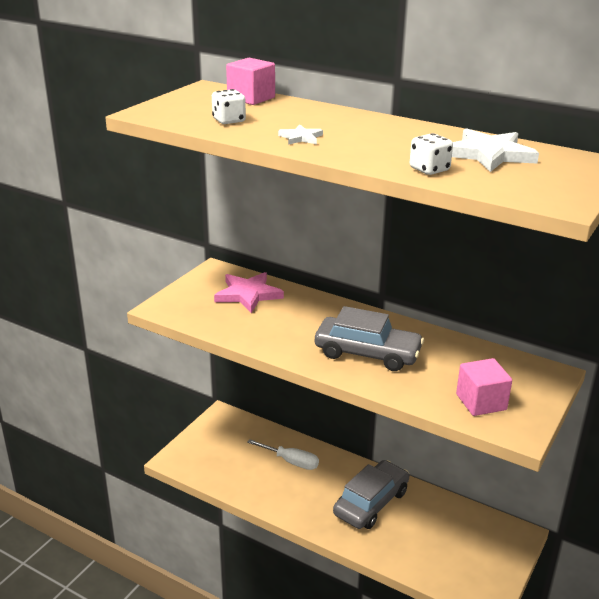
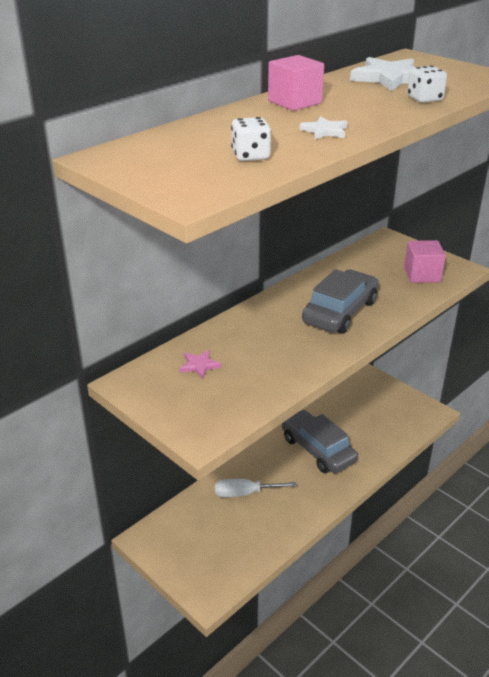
camera: 75 degrees left, 5 degrees up
(248, 294) = (199, 365): pink star -> pink star, size x0.52
(251, 98) = (167, 139): pink cube -> pink cube (294, 102)
(291, 461) = (245, 493): white screwdriver -> white screwdriver turned 135 degrees counterclockwise

